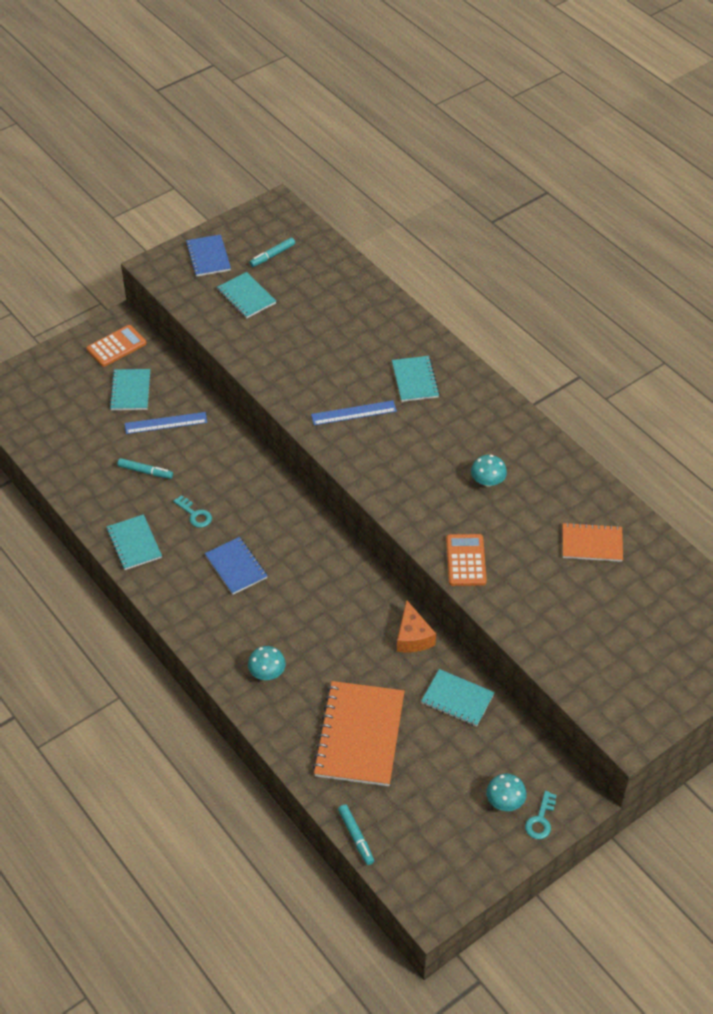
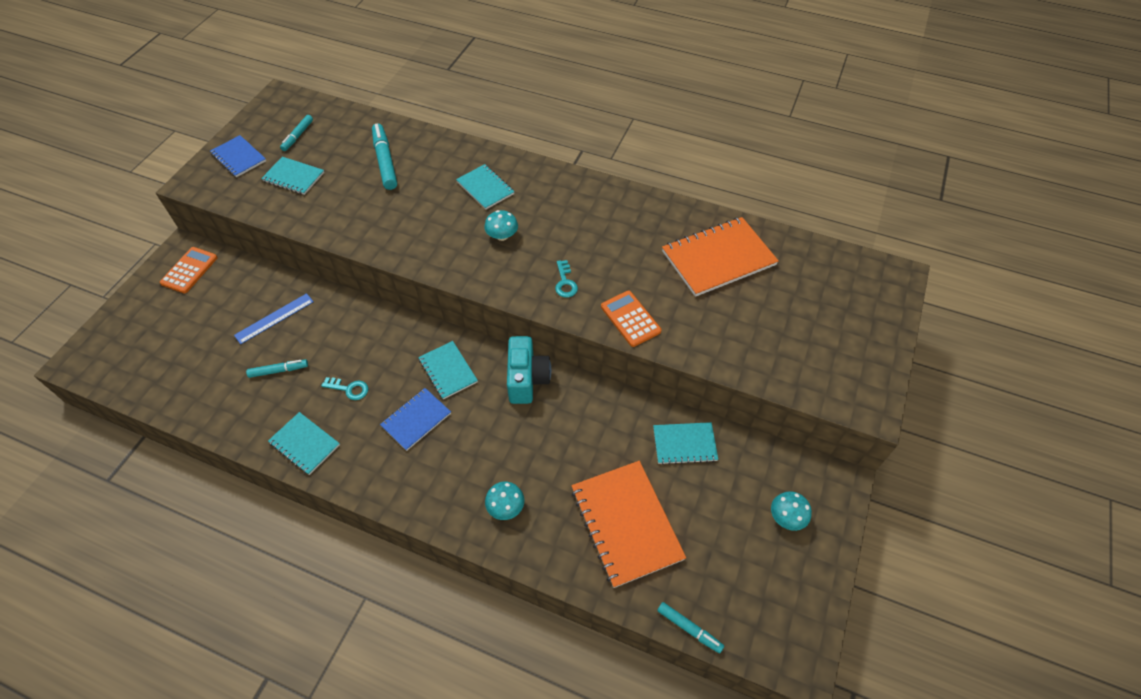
camera: 30 degrees left, 5 degrees up
(130, 391) = (224, 304): turquoise notebook -> turquoise notebook (448, 371)
(236, 567) = (416, 420): blue notebook -> blue notebook turned 75 degrees counterclockwise
(338, 314) = (385, 161): none -> turquoise marker
(353, 413) = (450, 235): blue ruler -> none
(353, 577) = (527, 379): none -> turquoise camera
(413, 637) = (611, 407): orange cheese -> none
(487, 481) = (601, 244): turquoise mushroom -> turquoise mushroom (502, 236)
(540, 820) = (826, 518): turquoise key -> turquoise key (565, 282)
(592, 544) = (718, 258): orange notebook -> orange notebook, size x1.73

